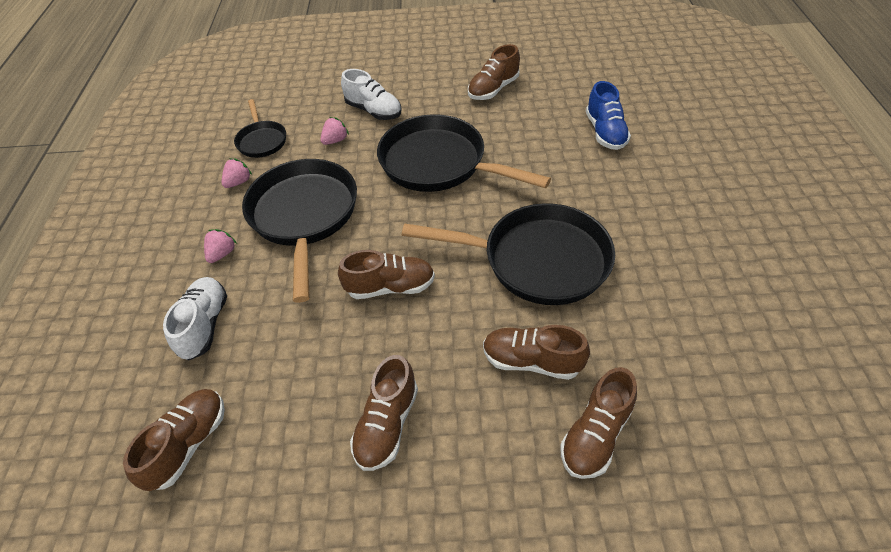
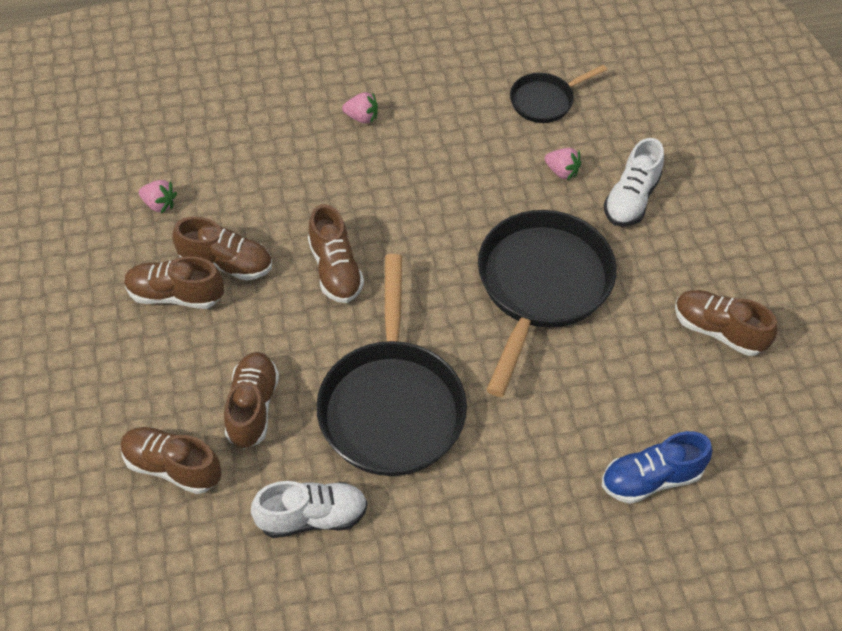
camera: 75 degrees right, 5 degrees up
(188, 444) = (151, 158): brown shoe -> brown shoe (226, 264)
(204, 325) = (272, 131): white shoe -> white shoe (312, 517)
(238, 182) = (469, 100): pink strawberry -> pink strawberry (159, 204)
(304, 216) = (426, 172): black pan -> none

